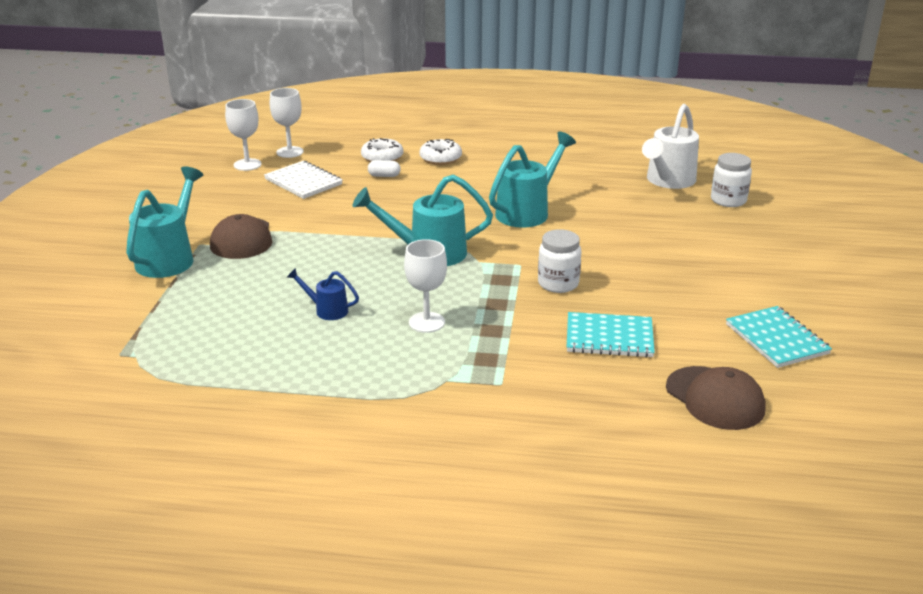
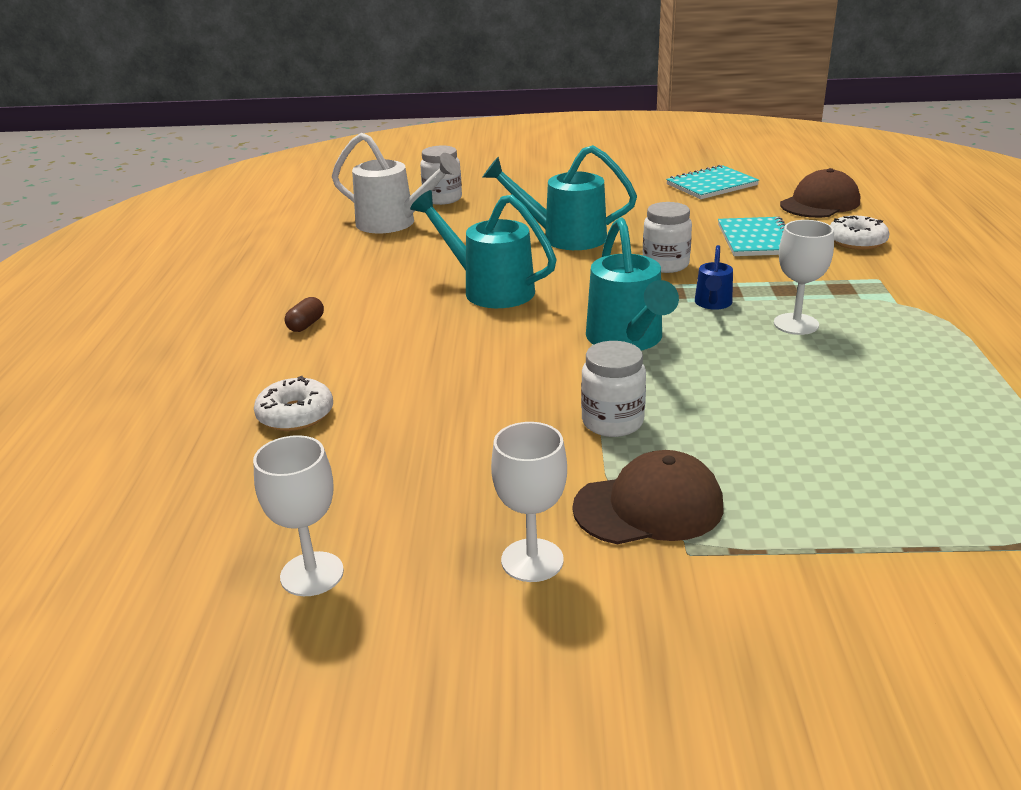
camera: 95 degrees left, 0 degrees up
(169, 258) = (758, 578): turquoise watering can -> turquoise watering can (565, 237)
(290, 152) = (250, 526): white goblet -> white goblet (532, 560)
(303, 182) = (402, 482): white notebook -> none
(327, 237) = (612, 422): none -> white jar
(327, 310) = (817, 389): blue watering can -> blue watering can (713, 304)
(384, 176) = (375, 403): white capsule -> none
(440, 158) = (307, 362): white donut -> white donut (856, 241)
(490, 156) = (306, 325): none -> brown capsule

